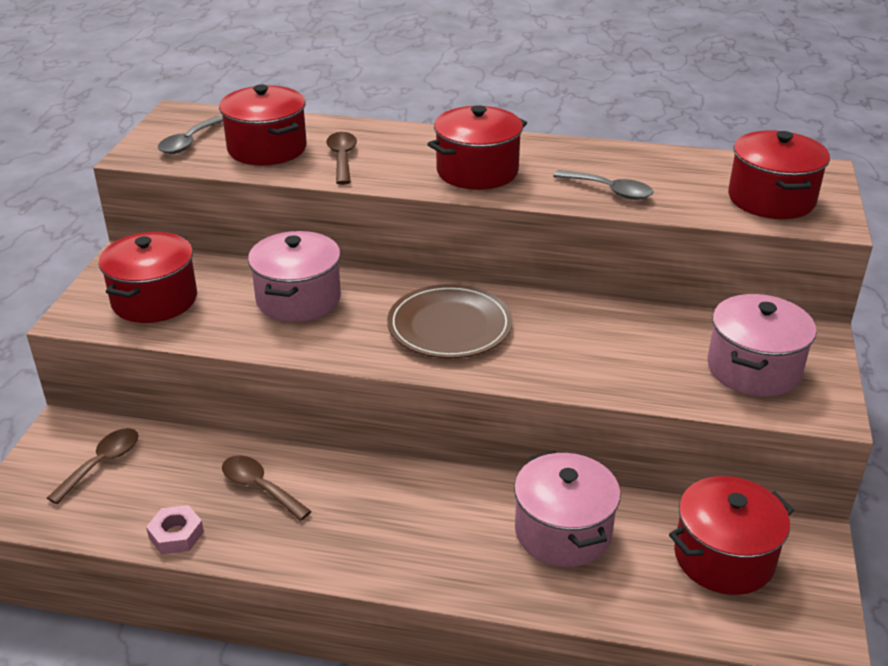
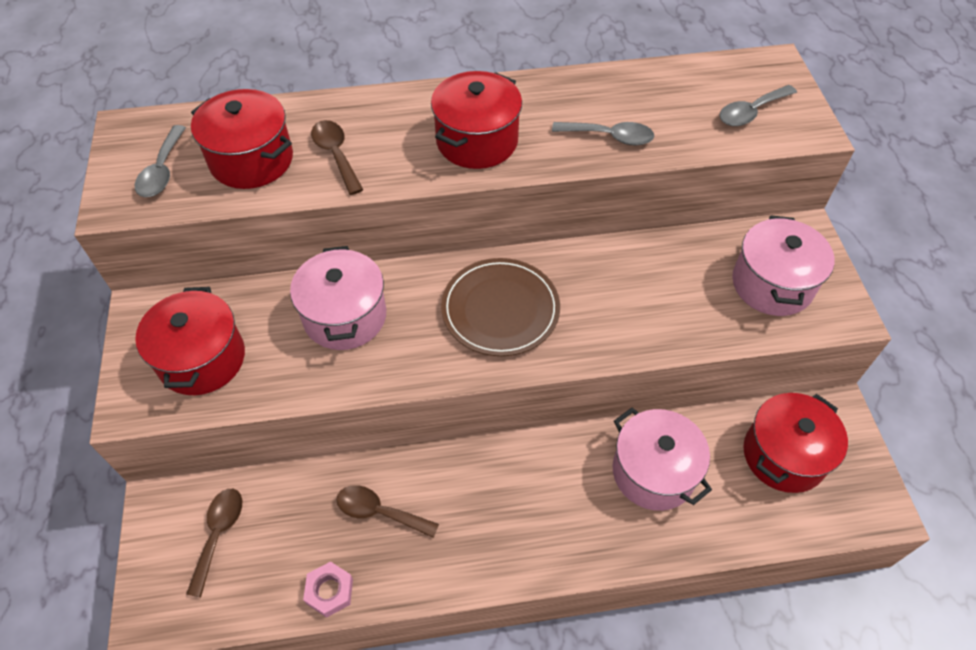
camera: 20 degrees left, 20 degrees up
(771, 199) = (751, 112): red pot -> grey spoon

